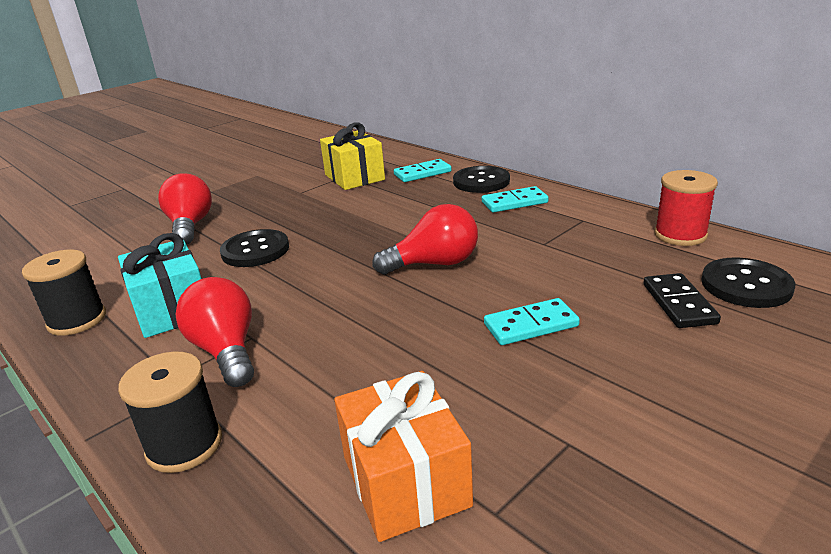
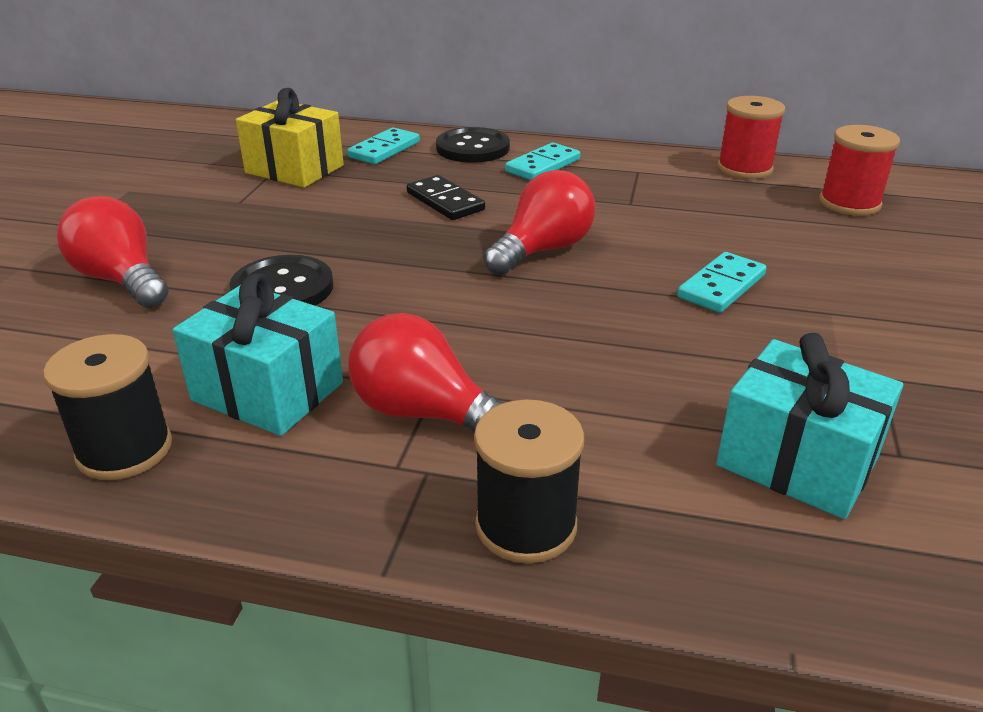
camera: 35 degrees left, 5 degrees up
(405, 481) = (797, 461): orange gift -> turquoise gift
(678, 304) = (819, 232): black domino -> black domino (445, 201)
(746, 285) = (849, 203): black button -> red spool

